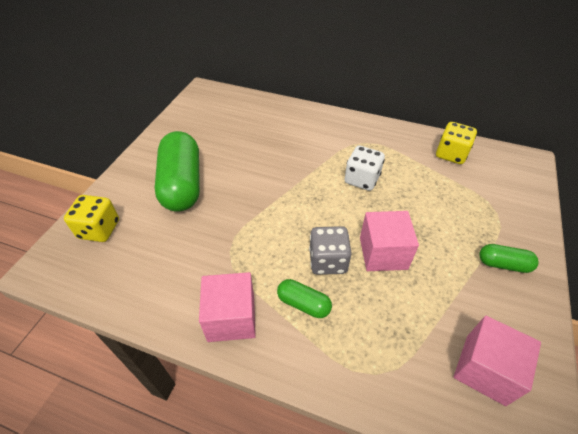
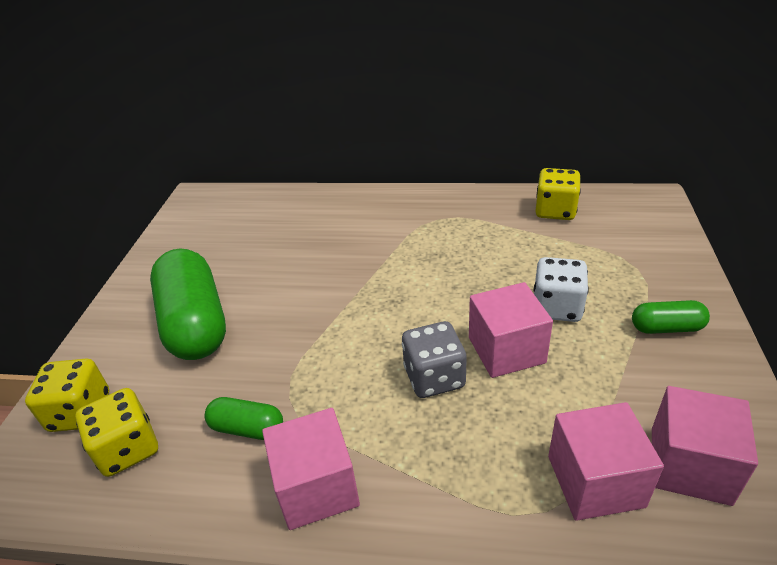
camera: 10 degrees left, 10 degrees down
(122, 261) = (128, 448): none -> yellow dice
(303, 304) = (417, 442): green capsule -> green capsule (247, 428)
(361, 179) = (449, 264): white dice -> white dice (556, 307)
(415, 362) = (595, 481): none -> pink cube

